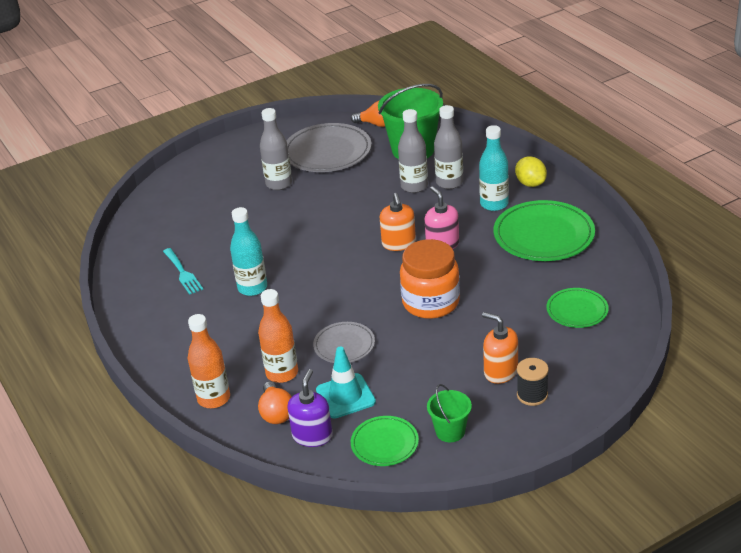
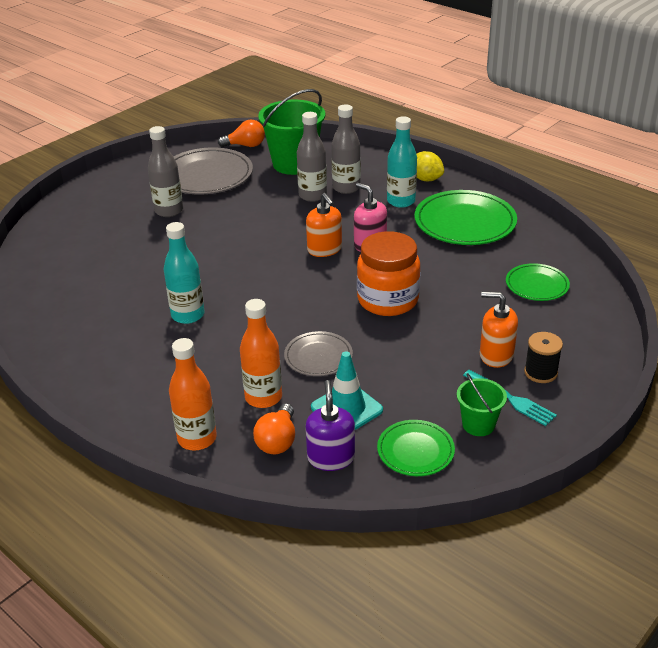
camera: 20 degrees left, 0 degrees up
(183, 273) = (100, 312): turquoise fork -> turquoise fork (512, 399)
(276, 413) = (277, 441): orange light bulb -> orange light bulb turned 45 degrees clockwise

